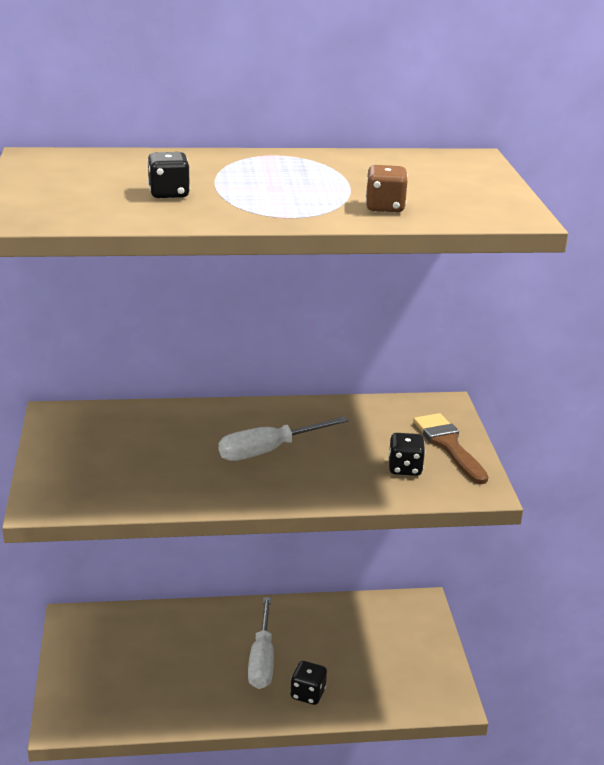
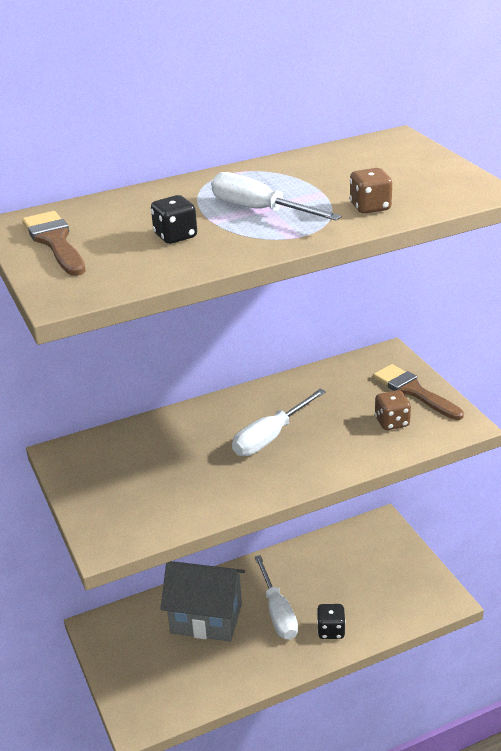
camera: 15 degrees left, 5 degrees up
(54, 176) = (55, 242): none -> brown brush
(186, 644) = (206, 618): none -> grey house
(271, 189) = (260, 210): none -> white screwdriver
(405, 468) = (392, 422): black dice -> brown dice

